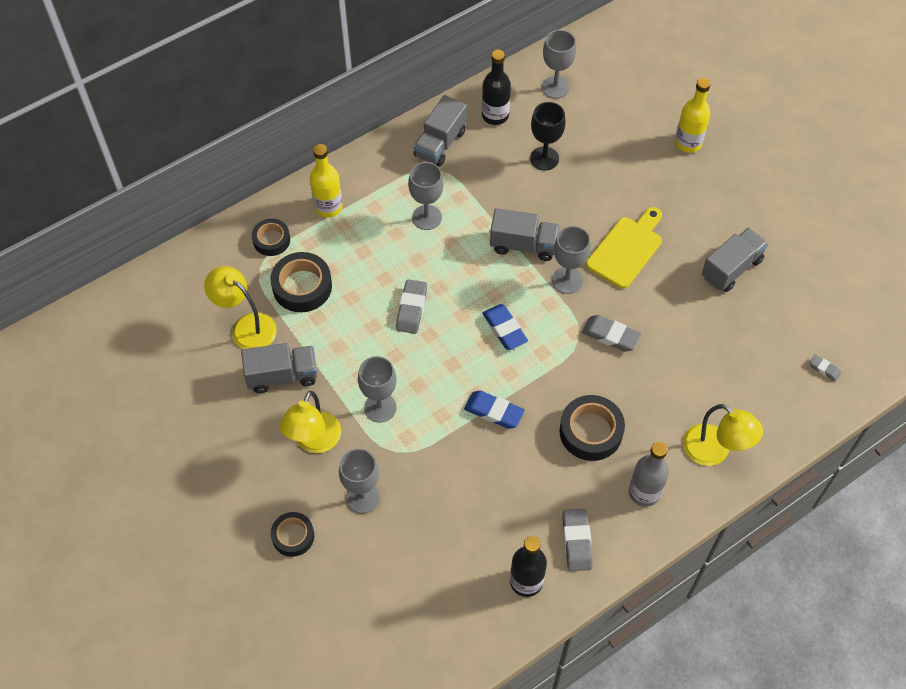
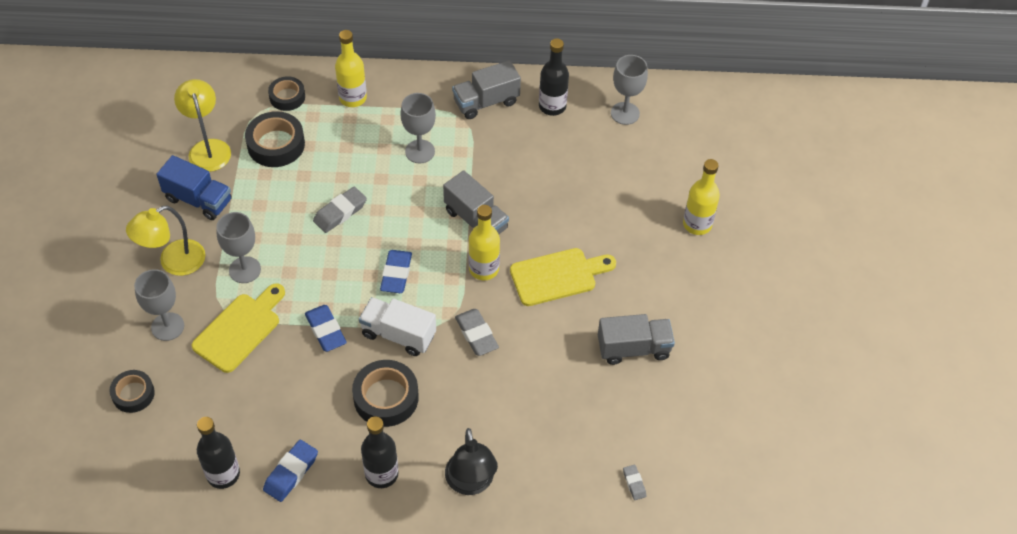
camera: 35 degrees right, 5 degrees down
(282, 375) = (198, 200): grey truck -> blue truck
(293, 536) = (92, 320): black tape -> black tape (133, 394)
(424, 458) = (239, 329): none -> yellow cutting board
(544, 158) = (560, 163): black goblet -> none
(552, 376) = (398, 335): none -> white truck
(567, 280) = (484, 269): grey goblet -> yellow bottle
(576, 541) = (291, 473): grey eraser -> blue eraser
(644, 492) = (381, 474): grey bottle -> black bottle
(714, 452) = (471, 483): yellow lamp -> black lamp

